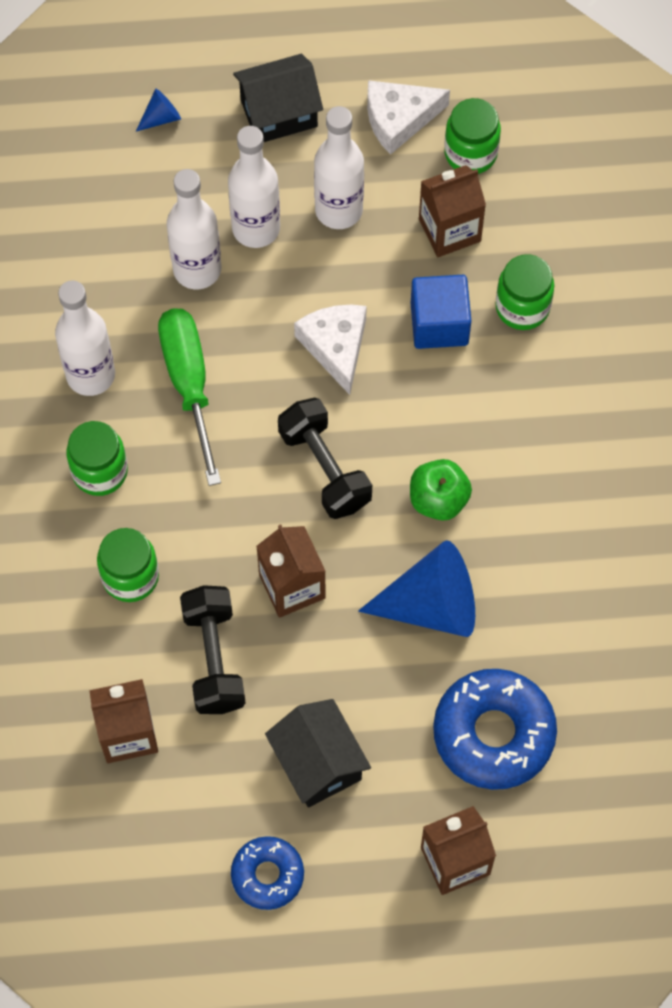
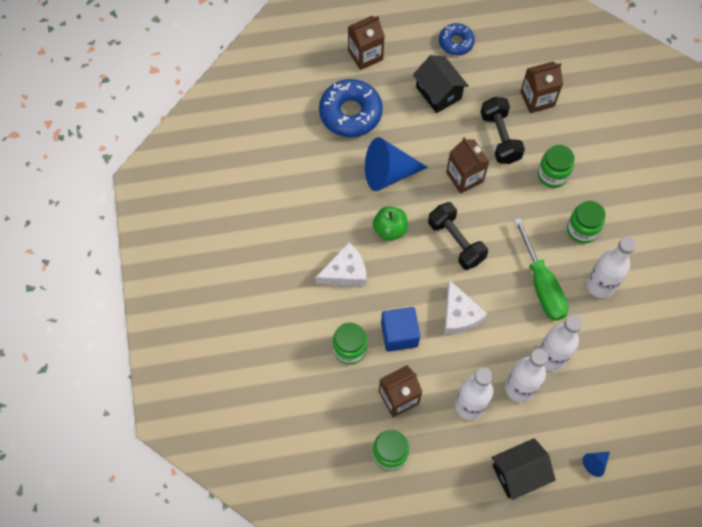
camera: 175 degrees right, 0 degrees up
(399, 119) = (439, 476): white cheese -> white cheese (345, 272)

